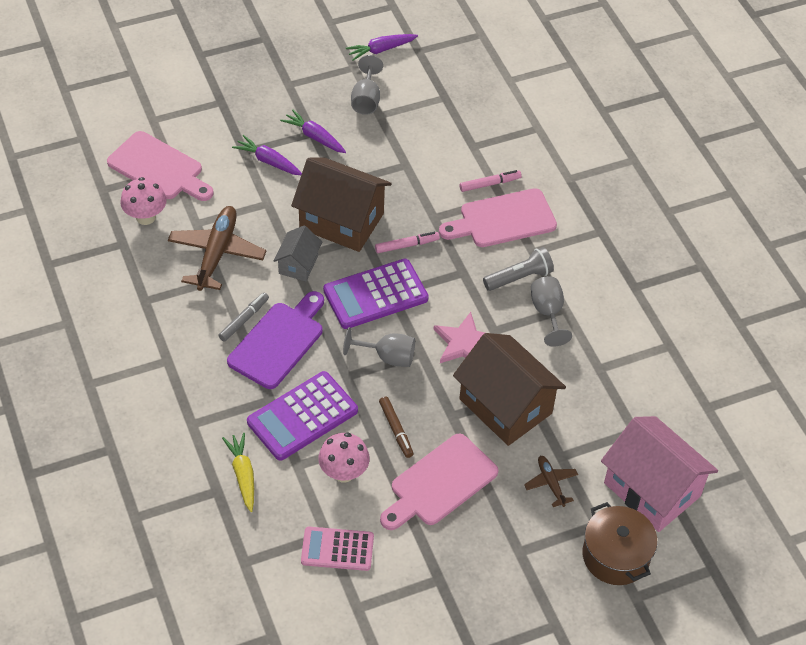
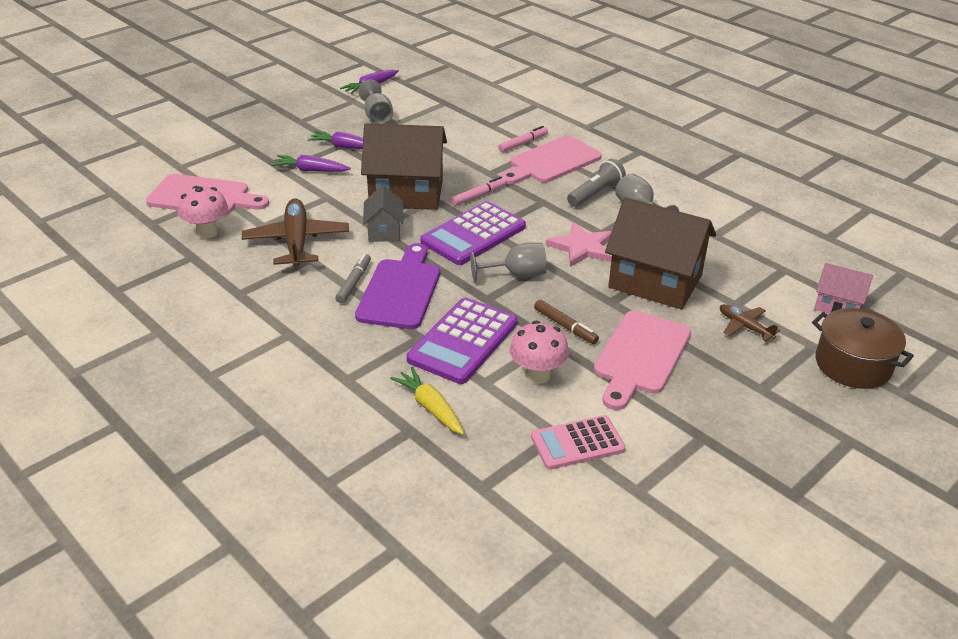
camera: 20 degrees left, 15 degrees down
(652, 489) = (837, 305): pink house -> pink house, size x0.51

